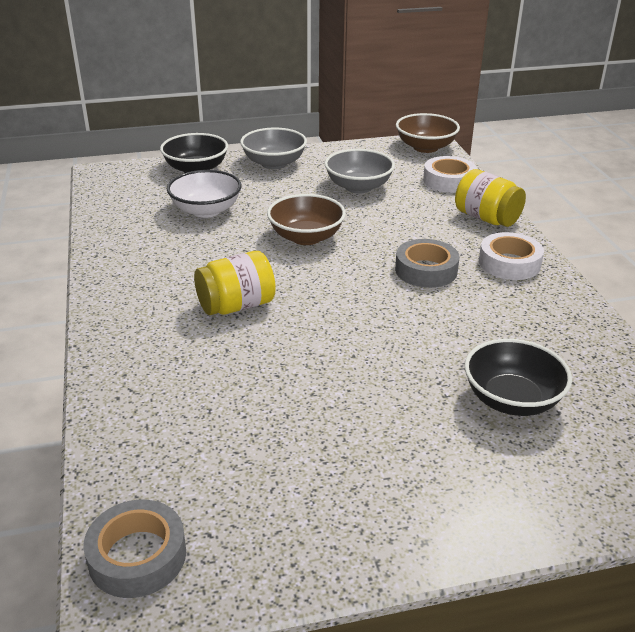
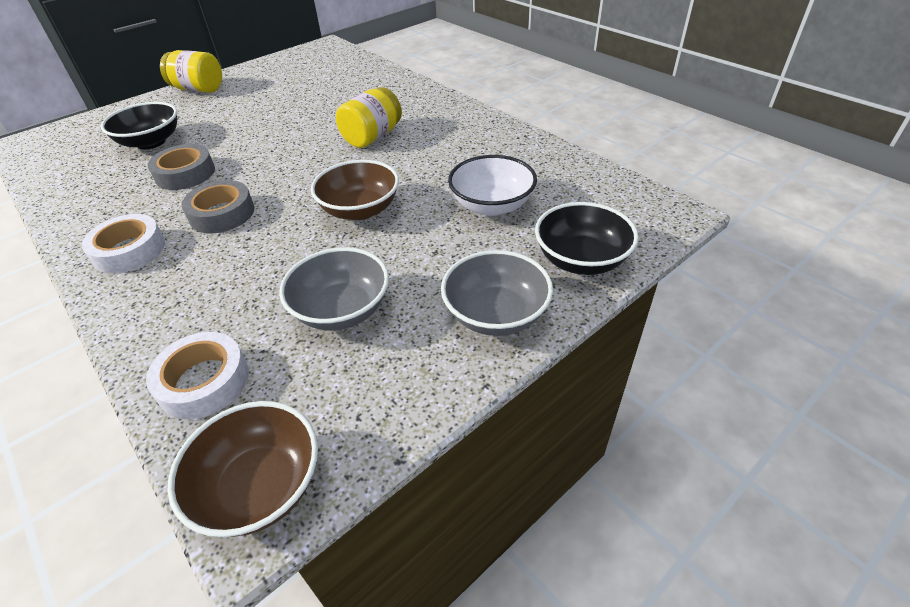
camera: 155 degrees right, 10 degrees up
(137, 556) = (329, 52): grey tape -> grey tape (185, 174)
(486, 218) = (147, 313): yellow jar -> yellow jar (198, 89)

